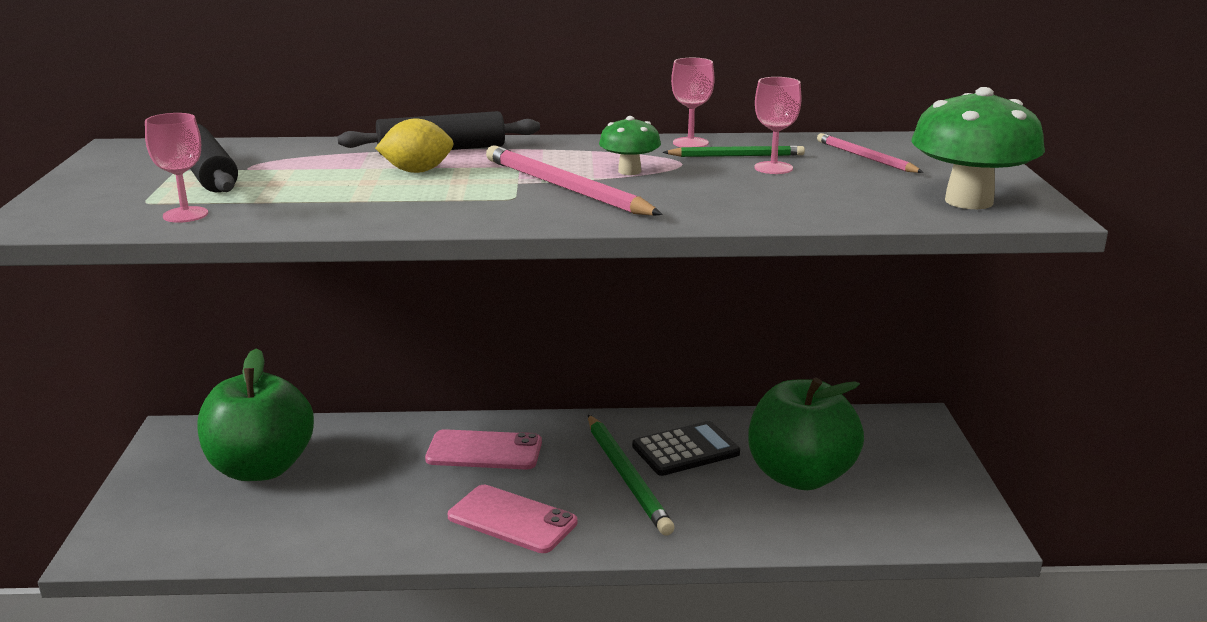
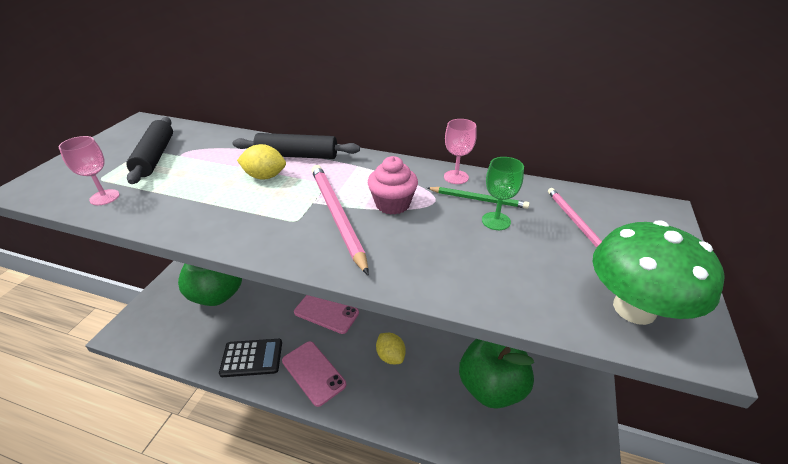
camera: 20 degrees right, 15 degrees up
(627, 476) = (390, 356): green pencil -> yellow lemon
(629, 171) = (392, 204): green mushroom -> pink cupcake
(685, 450) = (433, 343): black calculator -> black calculator (252, 358)
(773, 168) = (496, 221): pink goblet -> green goblet

